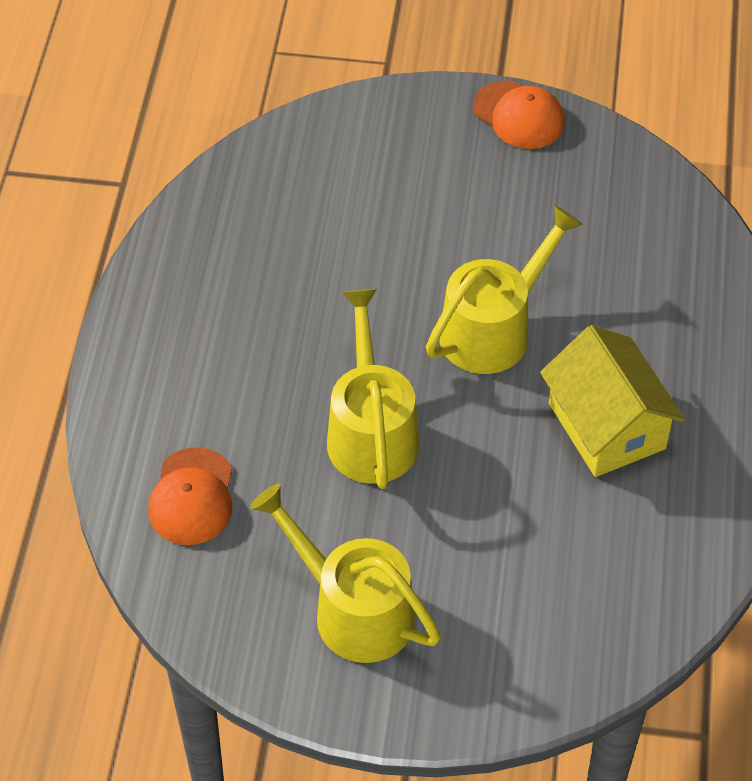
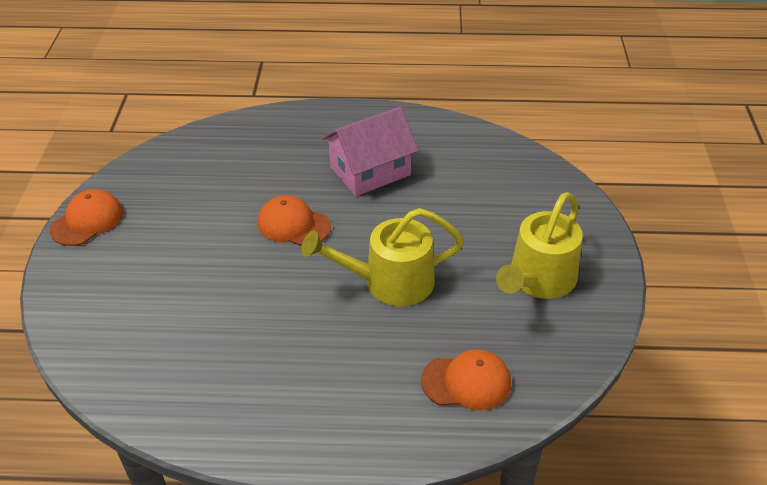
camera: 95 degrees left, 10 degrees down
(493, 329) = (293, 225): yellow watering can -> orange cap
(607, 426) = (370, 171): yellow house -> pink house

